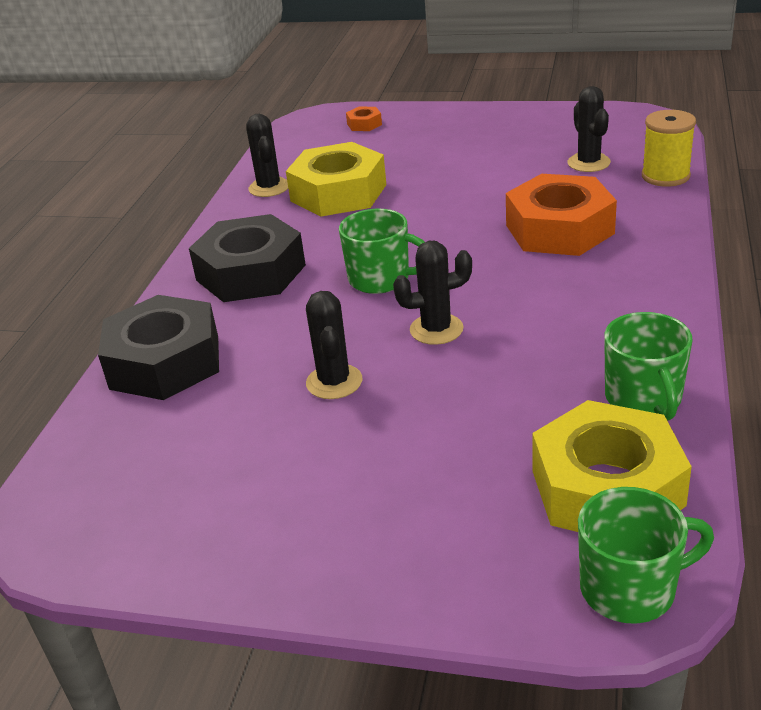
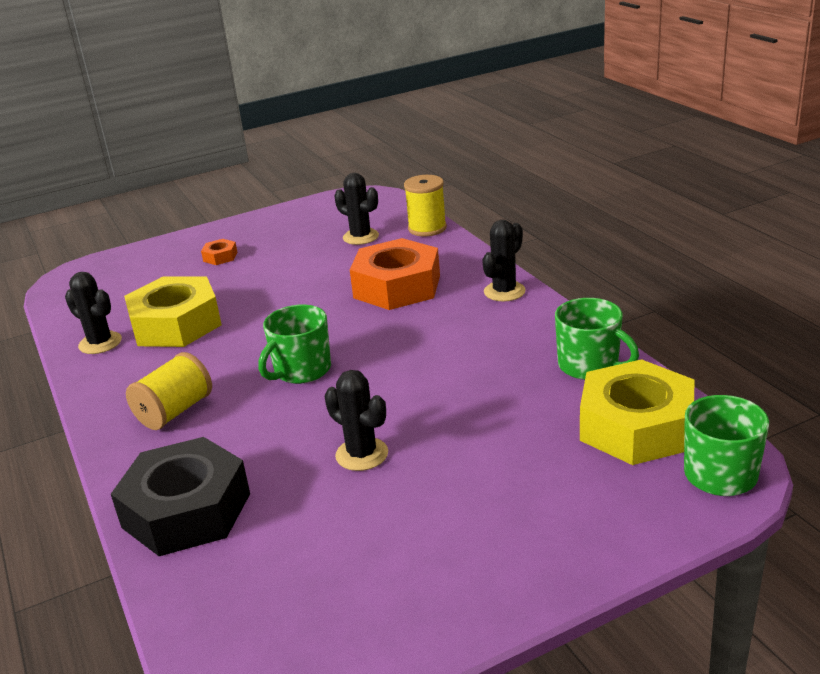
camera: 40 degrees left, 5 degrees down
(251, 272) = (175, 411): black nut -> yellow spool
(364, 124) = (129, 267): orange nut -> orange nut (220, 257)
(381, 279) = (301, 370): green mug -> green mug turned 150 degrees clockwise
(436, 329) = (394, 385): black cactus -> black cactus (504, 291)

